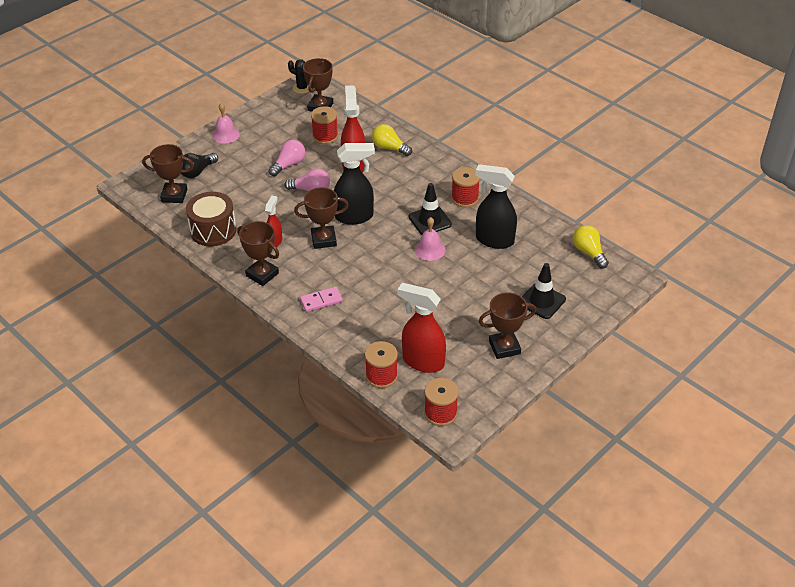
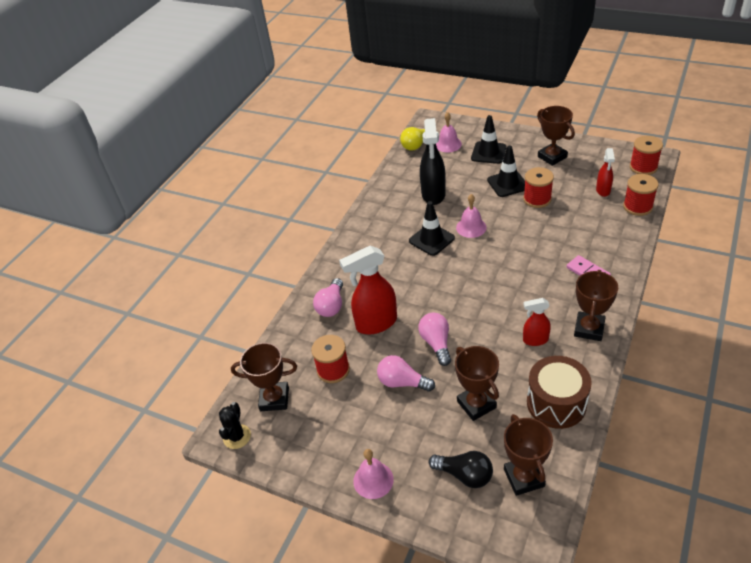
camera: 105 degrees left, 0 degrees up
(323, 240) = (506, 302): brown trophy -> brown trophy (476, 404)
(354, 217) = (458, 292): black spray bottle -> none
(389, 148) = (331, 306): yellow light bulb -> pink light bulb
(422, 361) = (603, 190): red spray bottle -> red spray bottle, size x0.56
(465, 198) = (386, 227): red spool -> red spool (537, 199)
(479, 296) = (507, 184): none -> black traffic cone
(576, 276) = (448, 144): none -> pink bell

